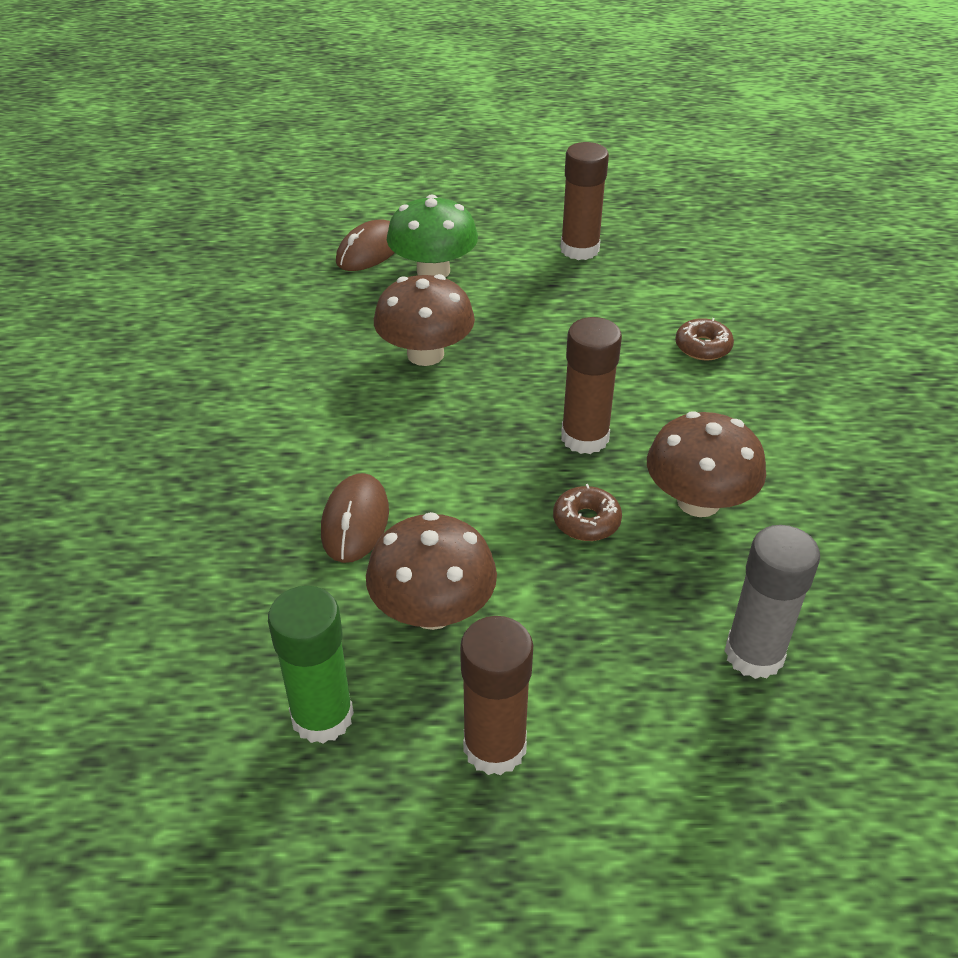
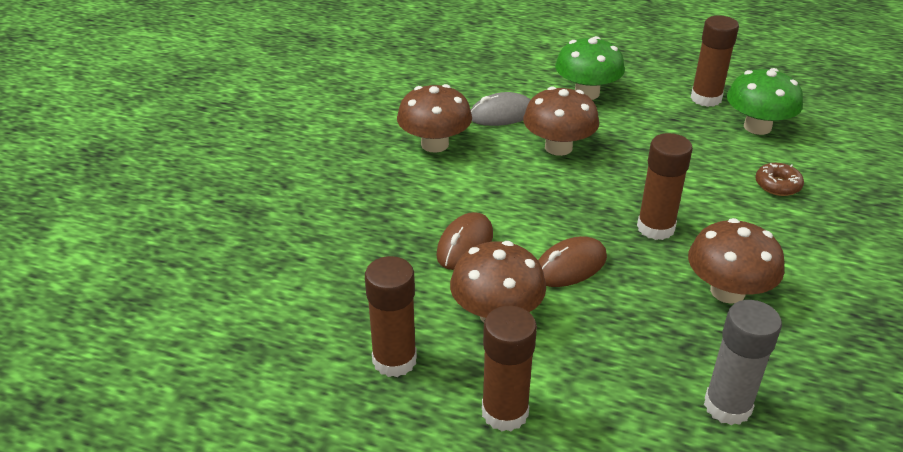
camera: 20 degrees right, 5 degrees down
(261, 385) = (434, 144): none -> brown mushroom
(322, 716) = (394, 360): green glue stick -> brown glue stick
(335, 323) = (501, 114): none -> grey mouse
(369, 251) = (545, 72): brown mouse -> brown mouse (570, 266)
(586, 521) = (633, 284): brown donut -> none
(652, 275) = (757, 127): none -> green mushroom

